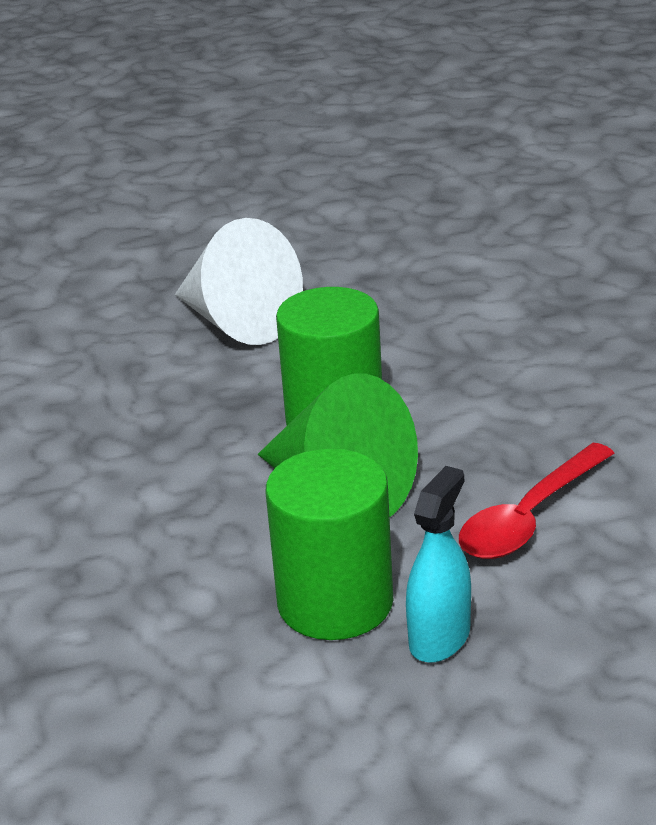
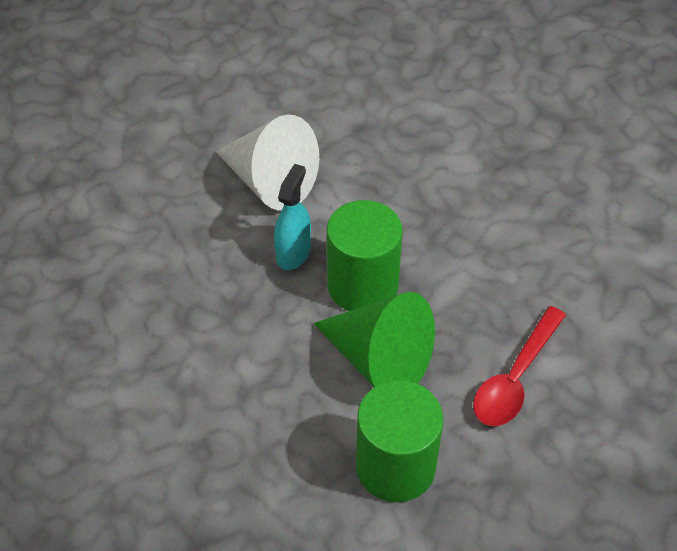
camera: 10 degrees left, 20 degrees up
(439, 638) = (471, 495): turquoise spray bottle -> turquoise spray bottle (293, 253)

